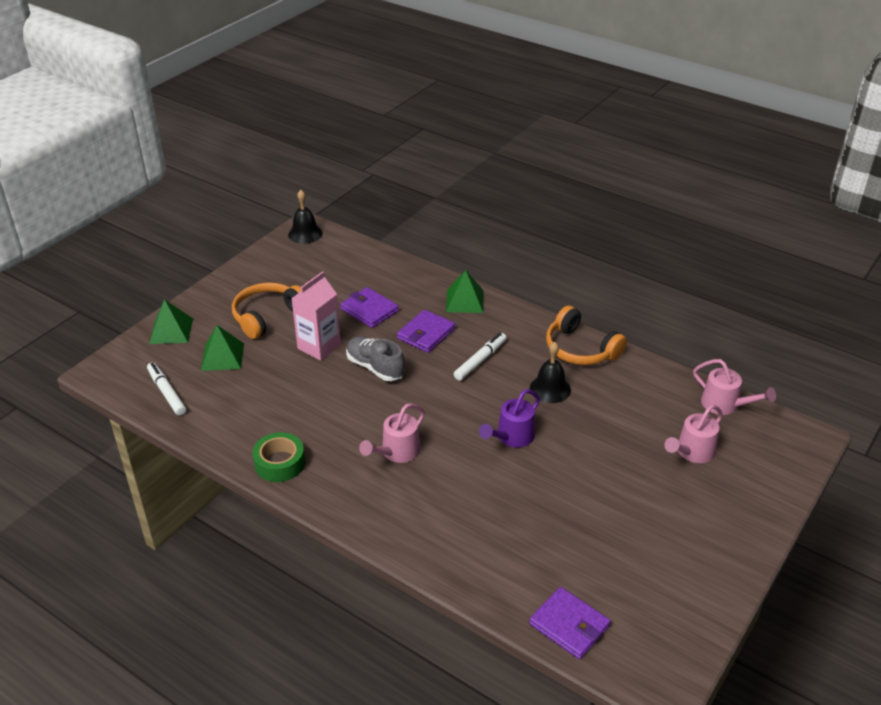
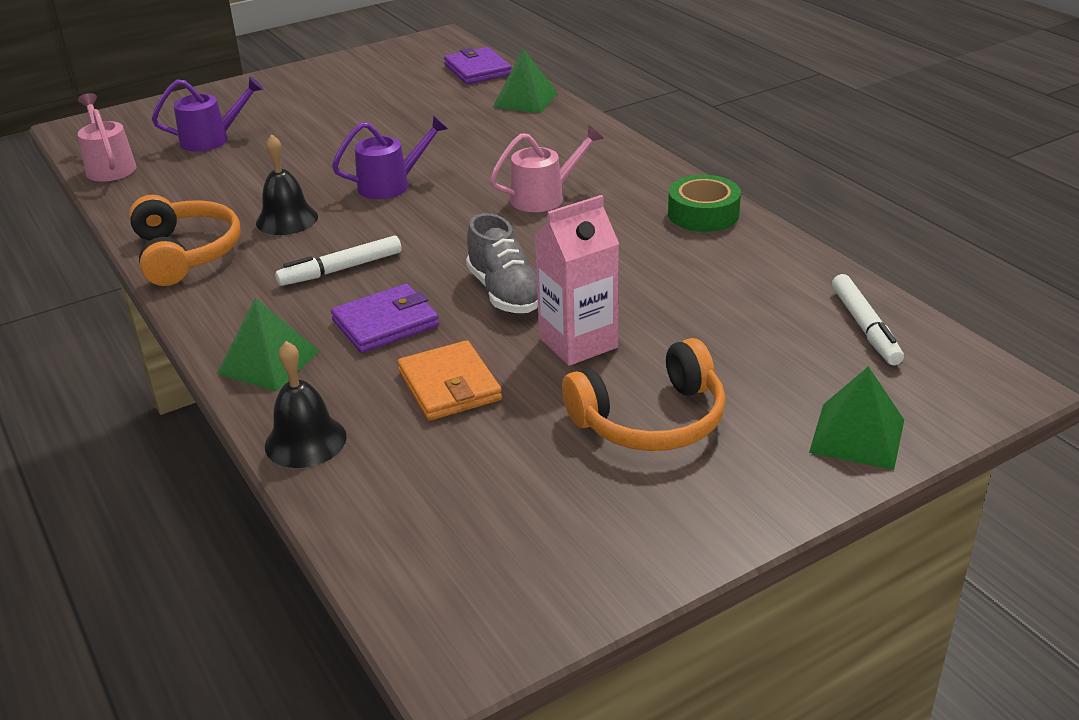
camera: 155 degrees left, 5 degrees down
(222, 356) = (758, 363): green pyramid -> green pyramid (525, 100)
(305, 234) = (469, 628): black bell -> black bell (305, 441)
(369, 310) = (449, 386): purple wallet -> orange wallet
(692, 452) = (212, 139): pink watering can -> purple watering can

